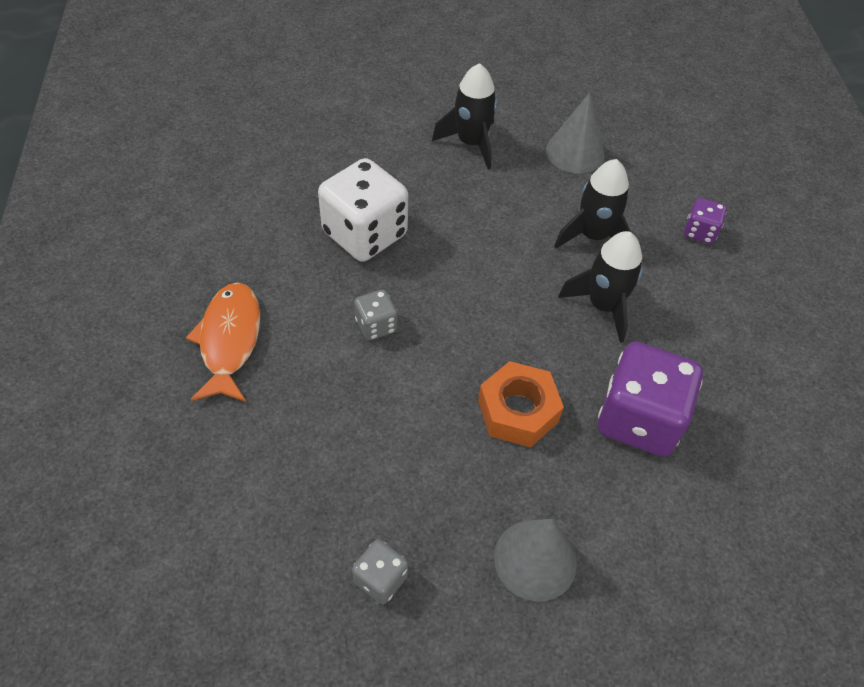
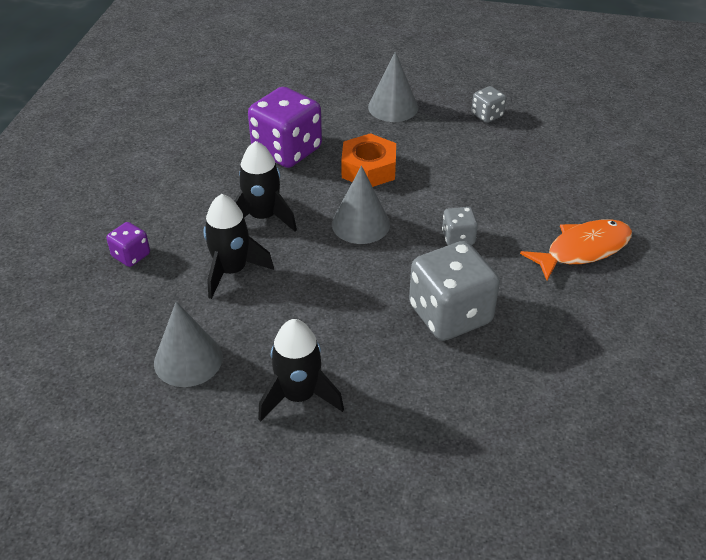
camera: 160 degrees left, 10 degrees down
(229, 340) = (583, 250): orange fish -> orange fish turned 135 degrees counterclockwise
(365, 234) = (450, 314): white dice -> grey dice
(492, 321) = (360, 224): none -> grey cone

